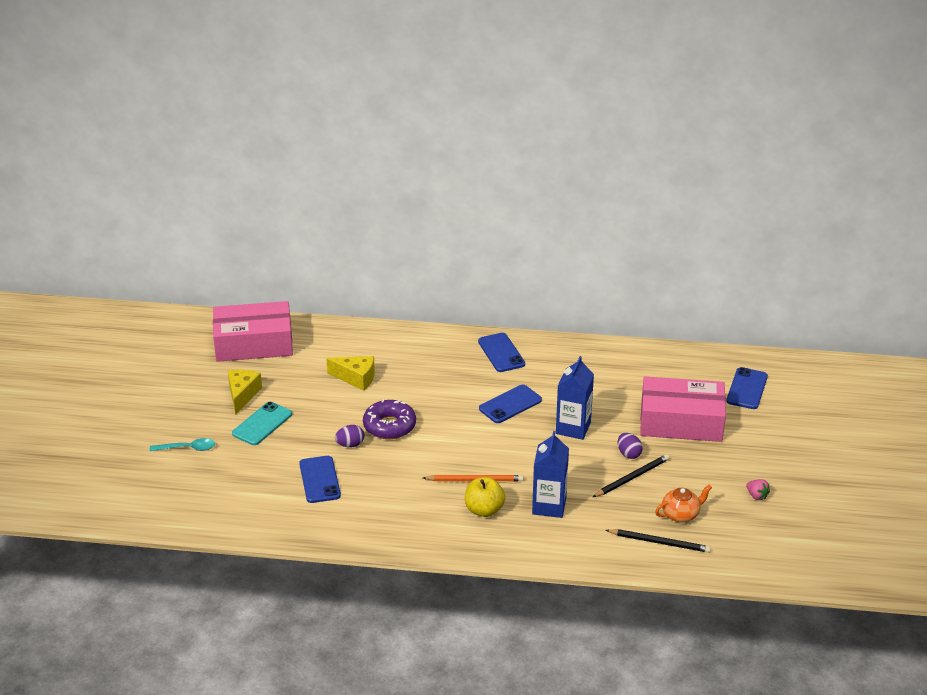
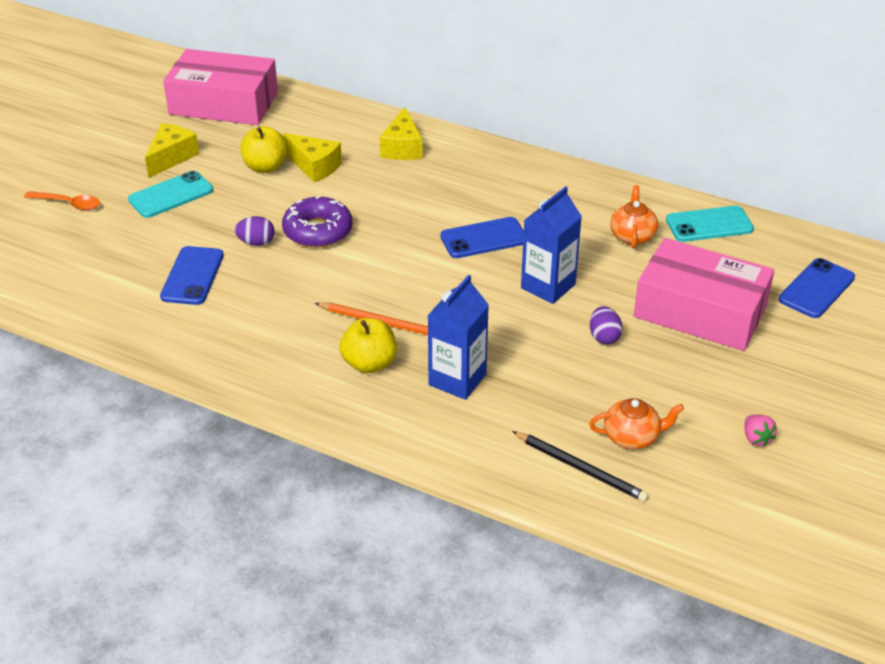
camera: 20 degrees right, 5 degrees up
(187, 448) = (69, 204): turquoise spoon -> orange spoon
(319, 387) = (265, 167): none -> yellow apple
(412, 350) = (402, 148): none -> yellow cheese
(501, 353) = (510, 174): blue phone -> none
(610, 379) = (632, 236): none -> orange teapot
(632, 478) = (591, 369): black pencil -> none
(656, 360) = (709, 225): none -> turquoise phone

